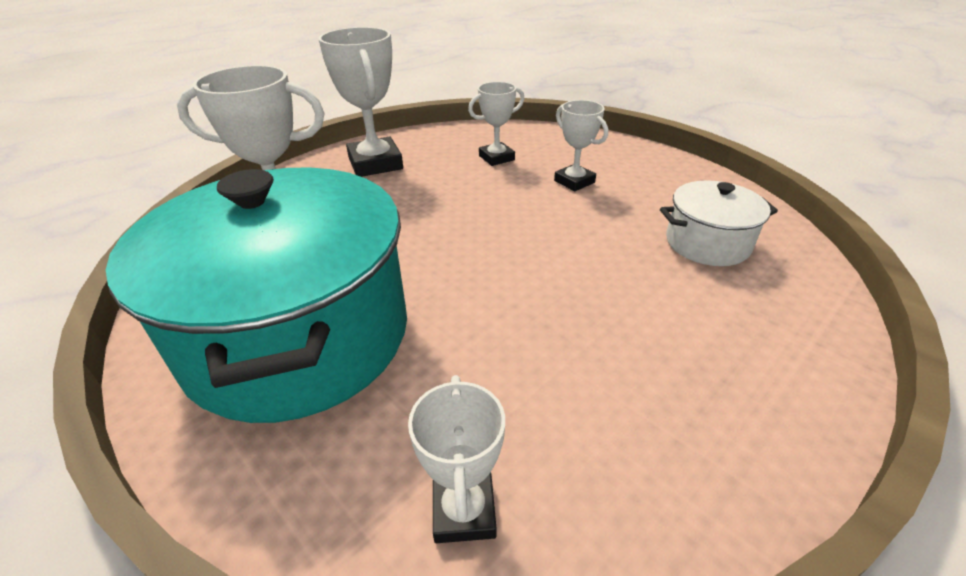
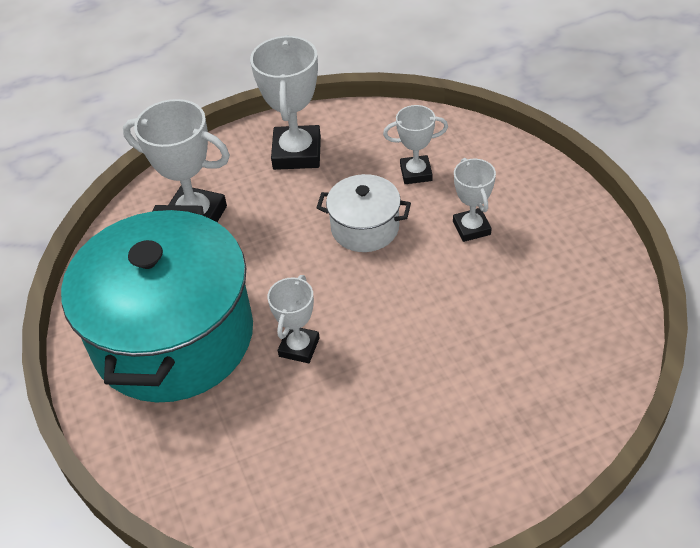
camera: 25 degrees right, 10 degrees up
(463, 511) = (227, 491): white trophy -> white trophy (299, 347)
(707, 243) = (539, 340): white pot -> white pot (365, 228)

